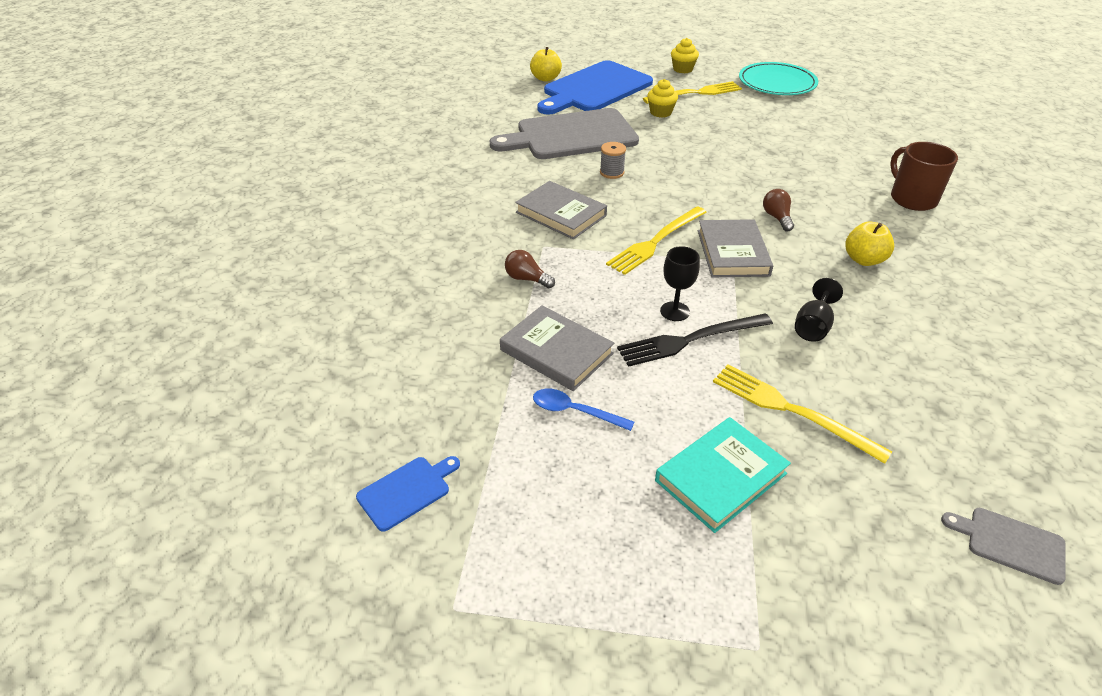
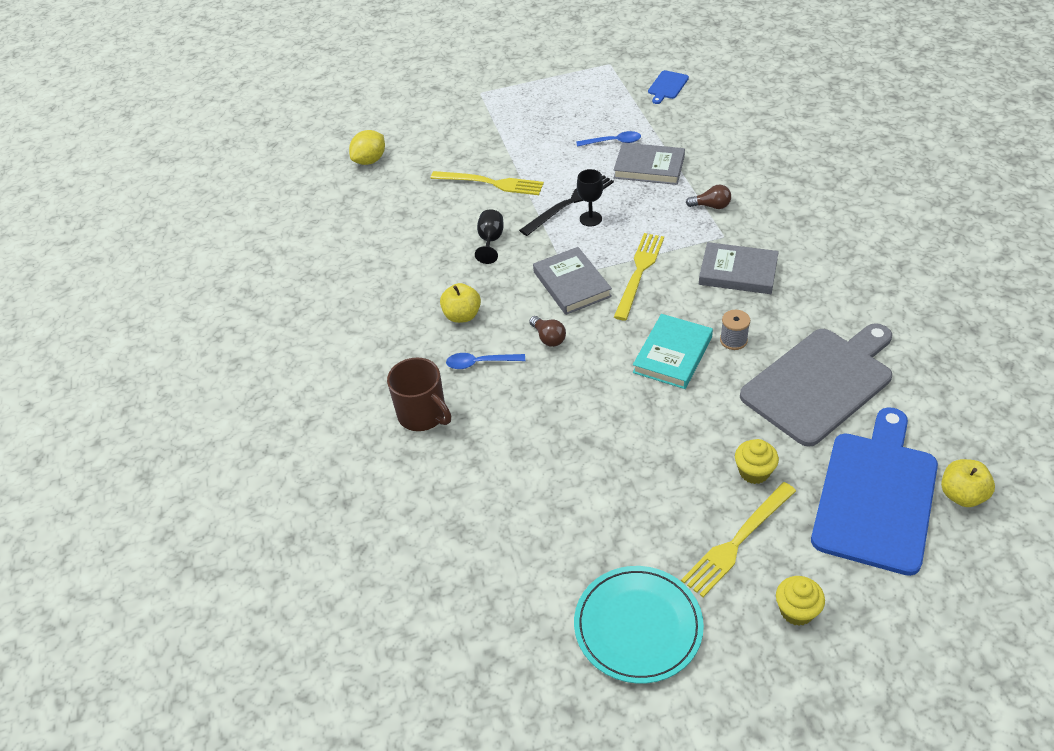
camera: 160 degrees right, 5 degrees up
(720, 477) = (519, 140): turquoise book -> turquoise book (673, 354)
(851, 218) = (480, 363): none -> blue spoon
(1010, 543) = (370, 160): grey cutting board -> yellow lemon

